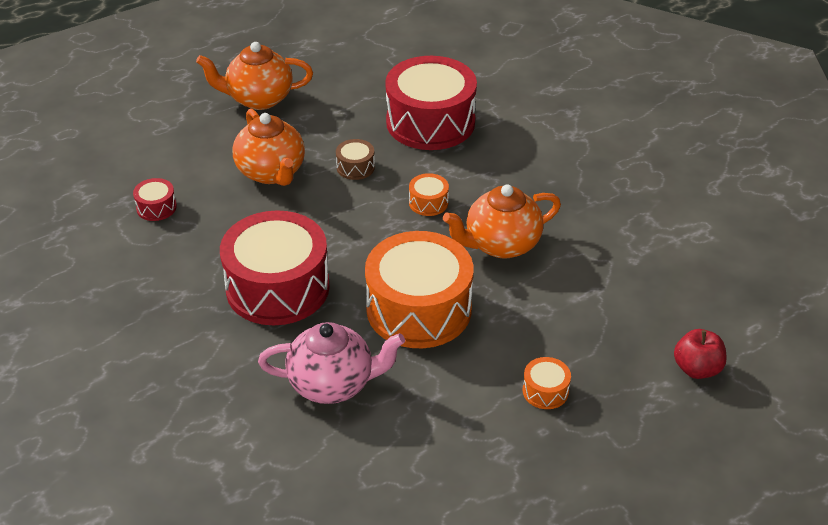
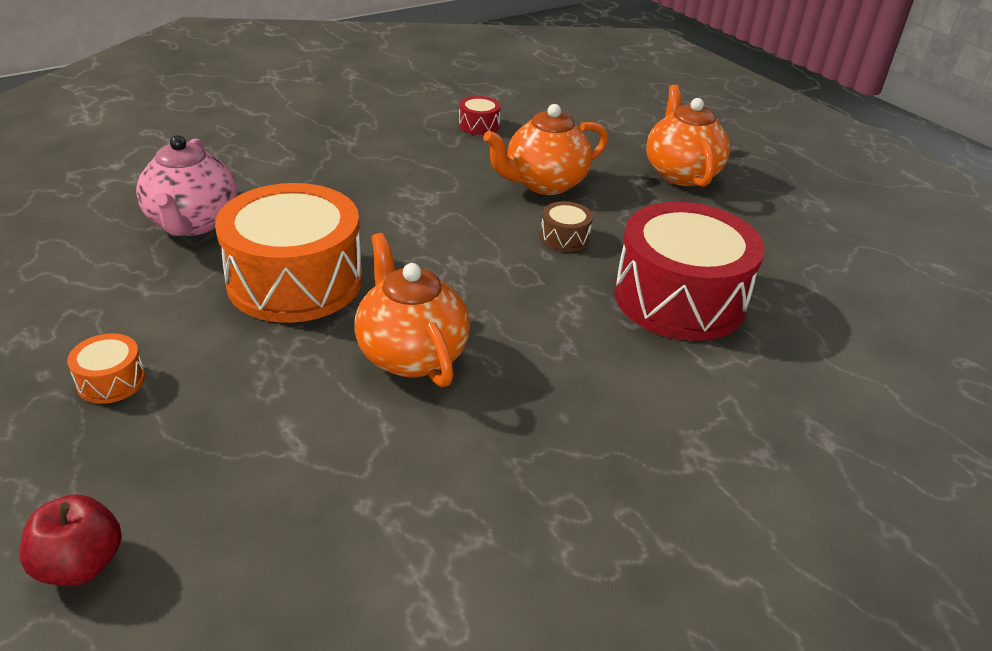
camera: 85 degrees right, 5 degrees down
(277, 287) = (350, 190): red drum -> none
(428, 202) = (499, 293): orange drum -> none

